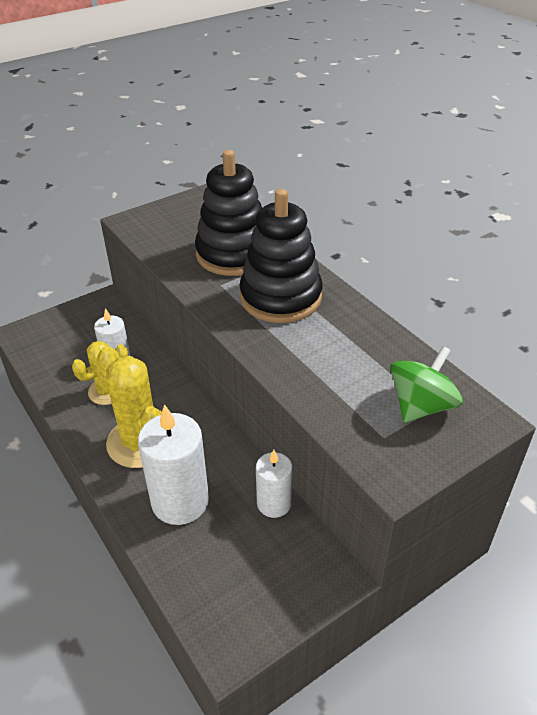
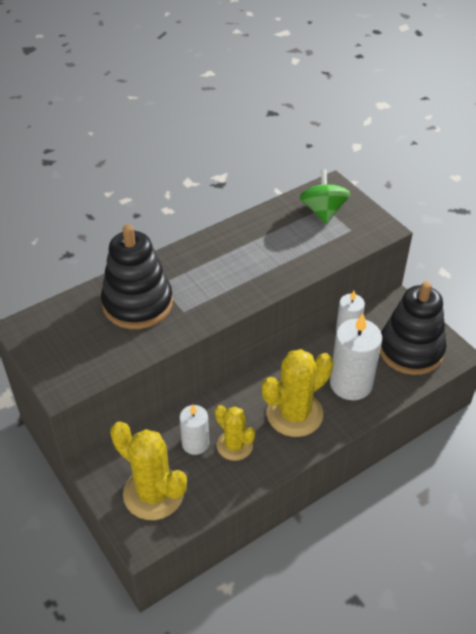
camera: 90 degrees left, 5 degrees up
(67, 337) = (153, 493): none -> yellow cactus
(280, 297) = (205, 274): black stacking toy -> black stacking toy (410, 350)
(421, 406) = (323, 211): green spinning top -> green spinning top turned 45 degrees clockwise

